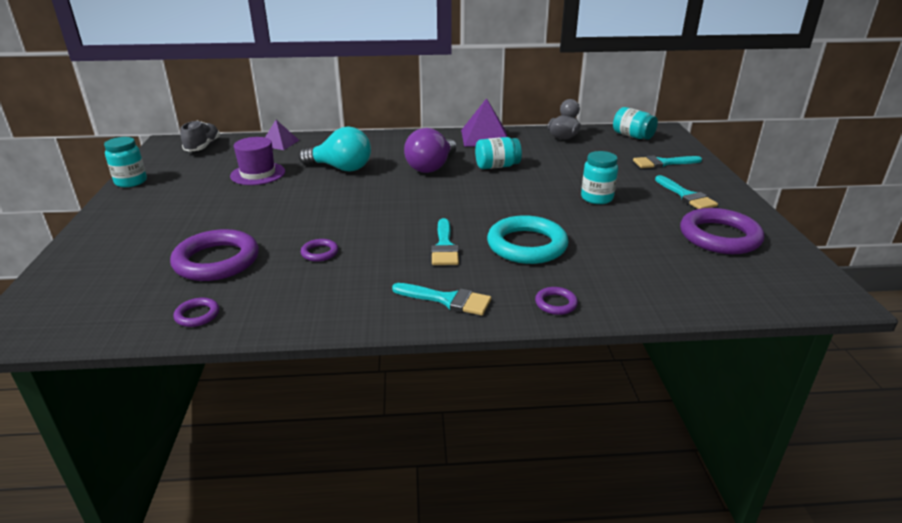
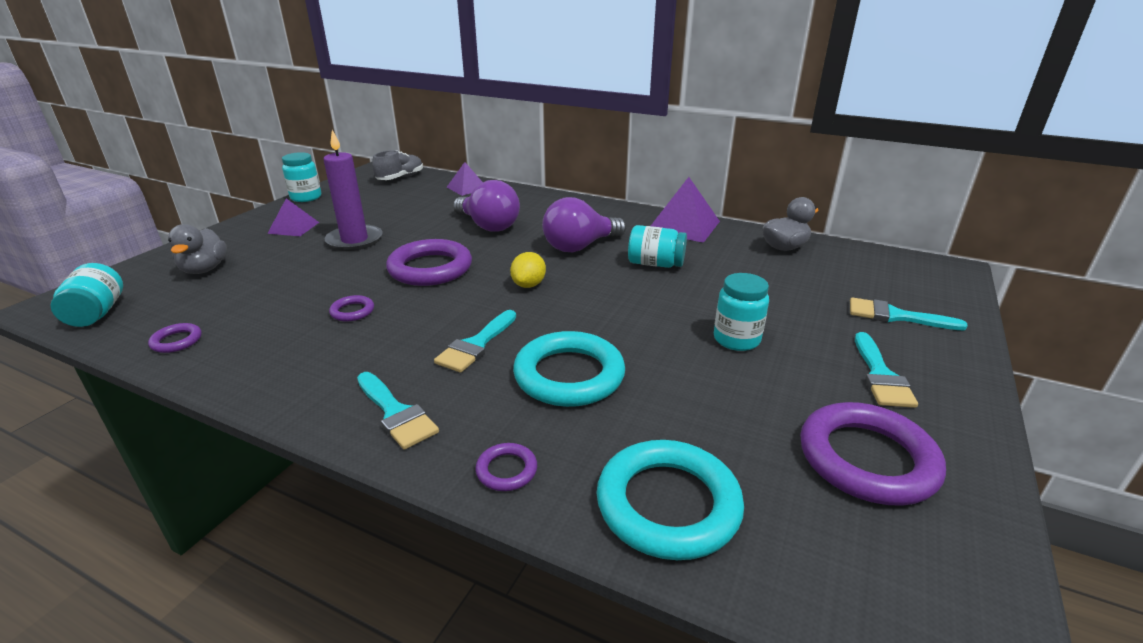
camera: 30 degrees right, 0 degrees up
(126, 261) = (204, 269): none -> grey duck
(161, 208) = (293, 228): none -> purple pyramid
(216, 261) = (263, 291): purple ring -> purple ring (430, 268)
(239, 204) = (354, 240): none -> purple candle
(258, 174) = (409, 214): purple hat -> none
(341, 168) = (488, 226): turquoise light bulb -> purple light bulb
(429, 200) = (528, 285): none -> yellow lemon
(632, 136) = (889, 267): turquoise jar -> turquoise jar (97, 313)
(655, 288) = (668, 504): none -> turquoise ring

